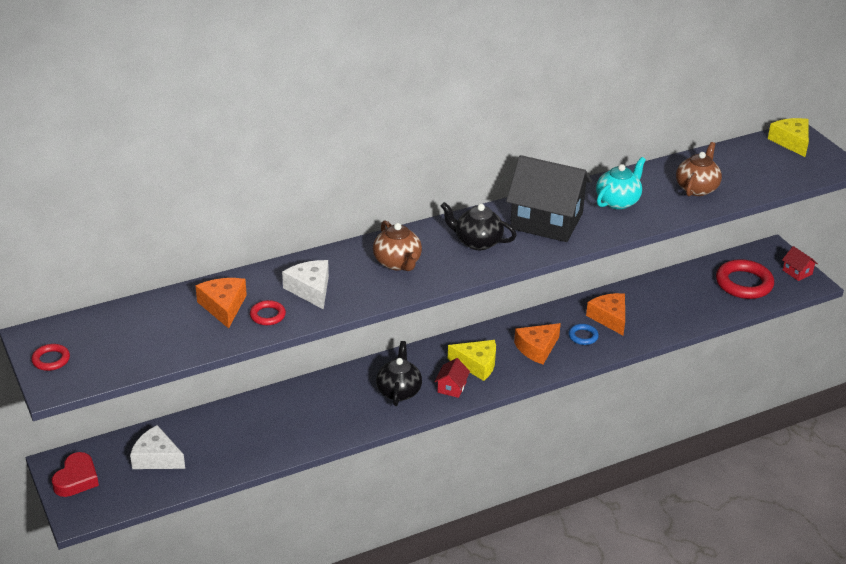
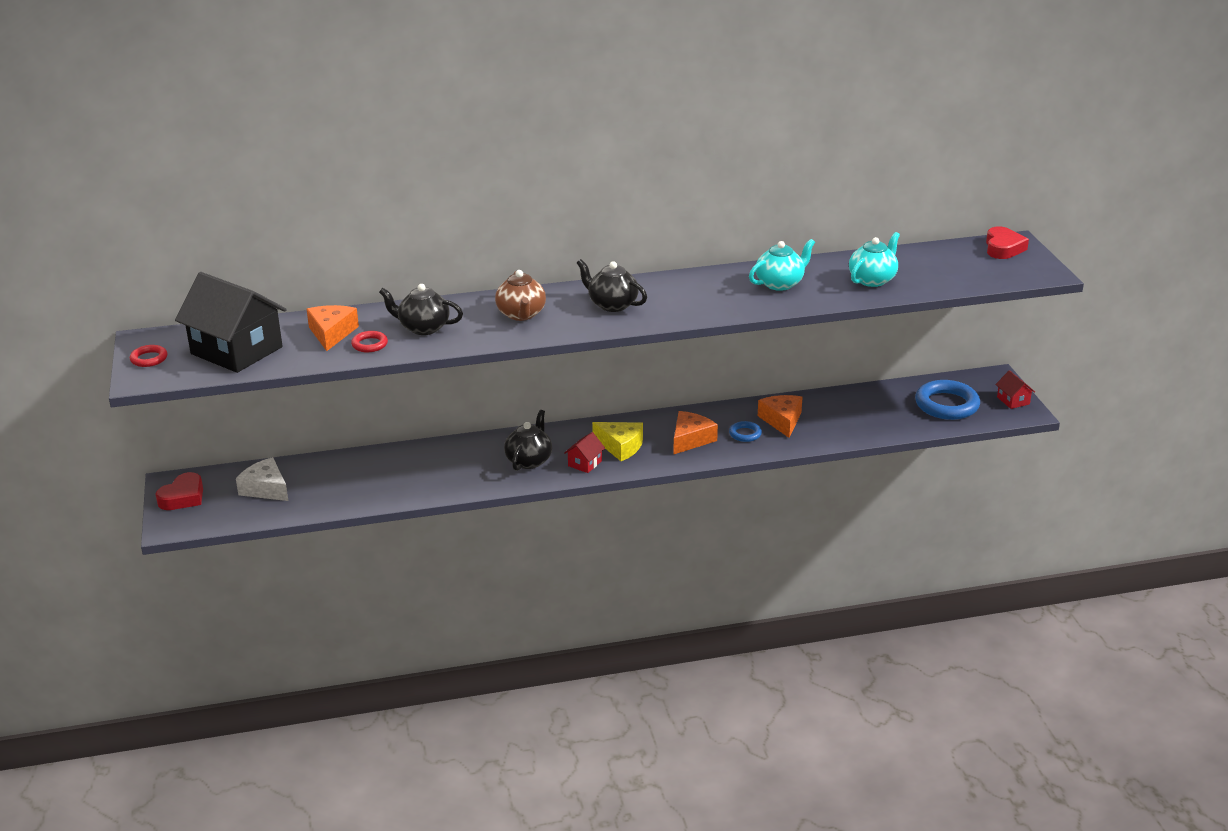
camera: 15 degrees right, 5 degrees down
(310, 289) = (423, 328): white cheese -> black teapot
(537, 348) = (690, 439): orange cheese -> orange cheese turned 150 degrees clockwise
(546, 221) = (694, 293): black house -> black house (236, 350)
(696, 188) = (873, 280): brown teapot -> turquoise teapot
(744, 283) = (946, 405): red ring -> blue ring
(791, 142) = (1003, 248): yellow cheese -> red heart

